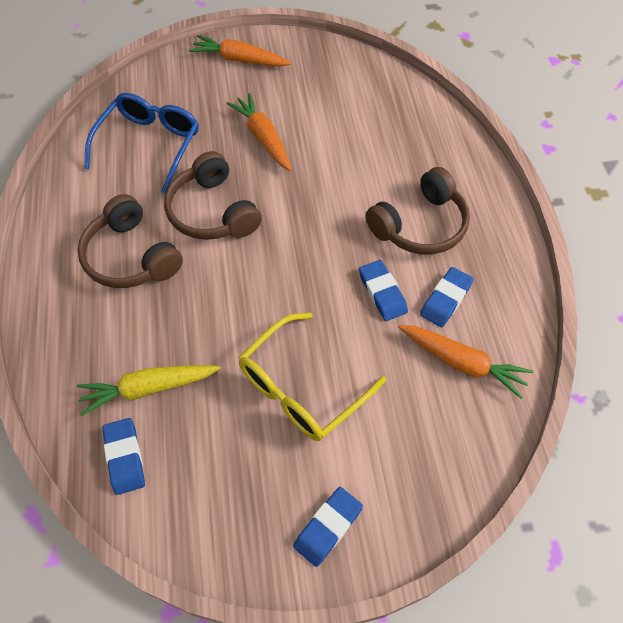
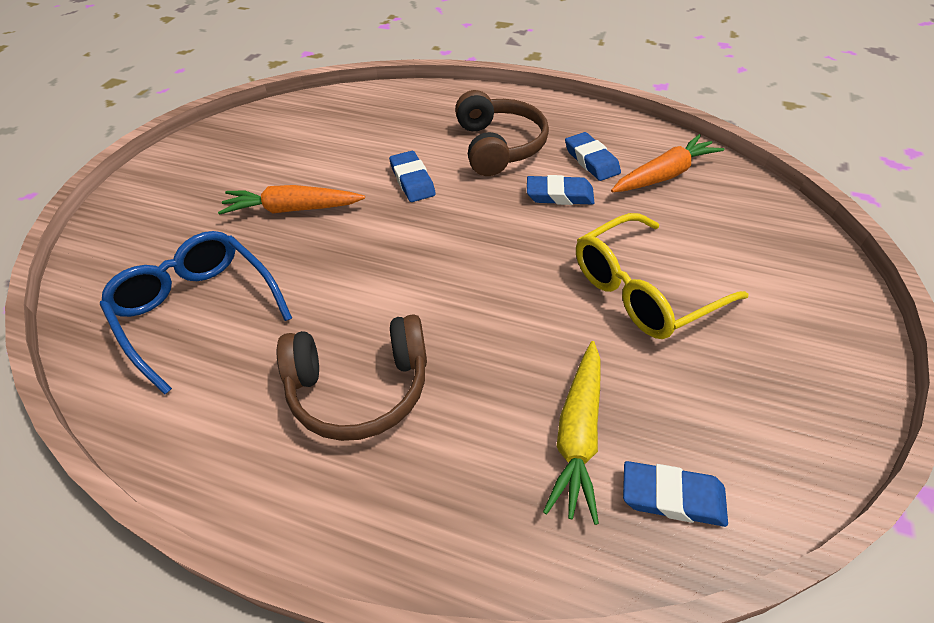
camera: 60 degrees left, 10 degrees down
(212, 212) = (357, 285): brown headphones -> none
(240, 60) = (161, 190): orange carrot -> none
(301, 388) = (642, 290): yellow glasses -> yellow glasses turned 75 degrees clockwise
(328, 527) = (818, 326): blue eraser -> blue eraser (412, 180)

